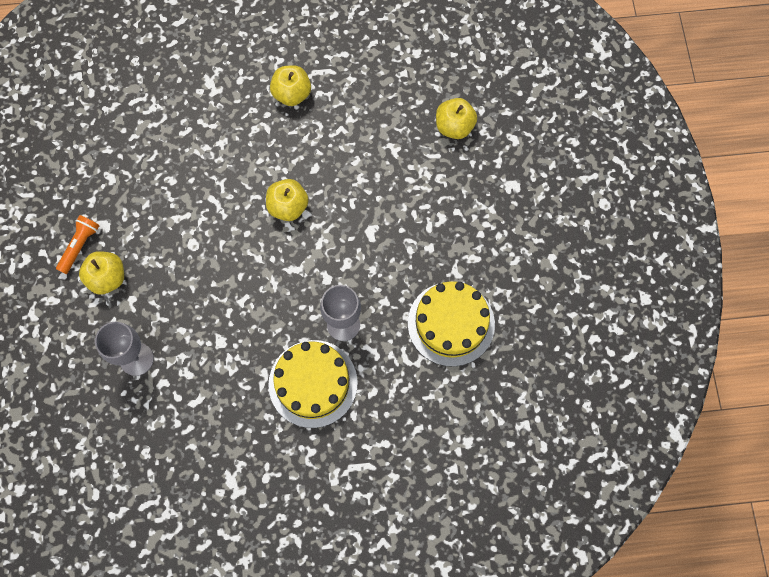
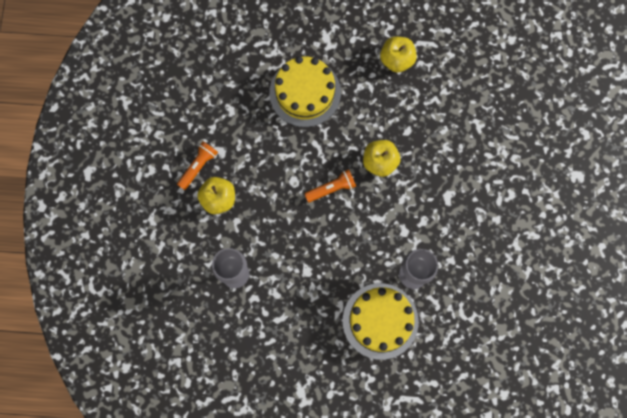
camera: 10 degrees right, 5 degrees up
(237, 245) = (331, 188): none -> orange flashlight
(451, 323) = (505, 289): yellow cake -> yellow cake (305, 92)
(454, 127) = (535, 113): yellow apple -> none

